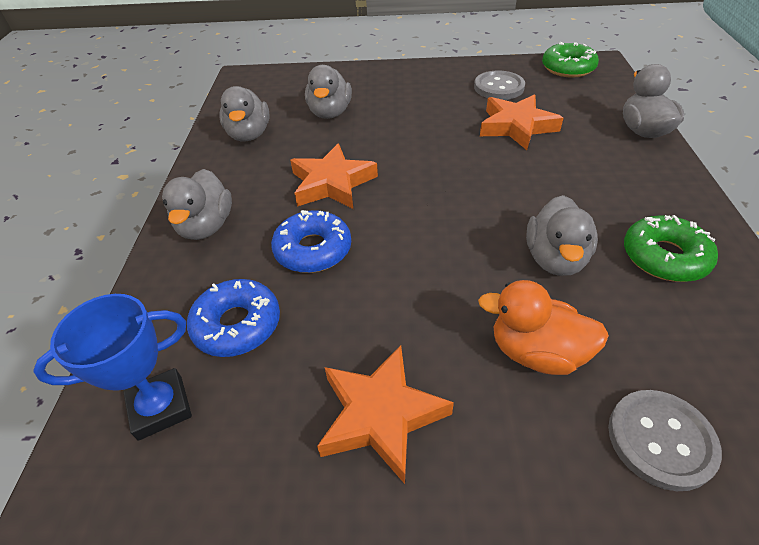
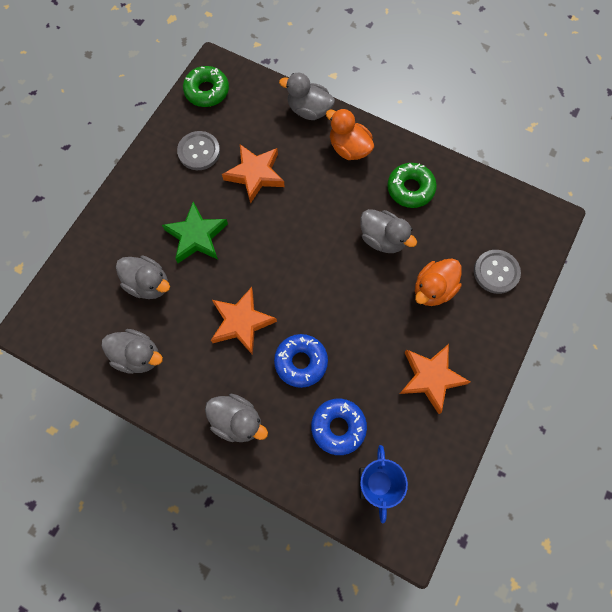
camera: 65 degrees left, 25 degrees up
(406, 119) = (196, 236): none -> green star
(641, 178) = (349, 148): none -> orange duck

